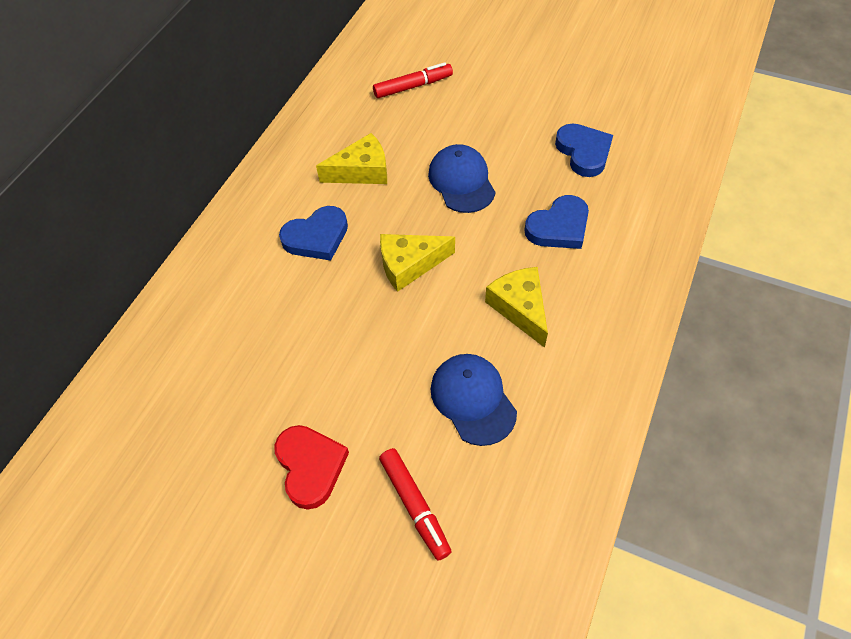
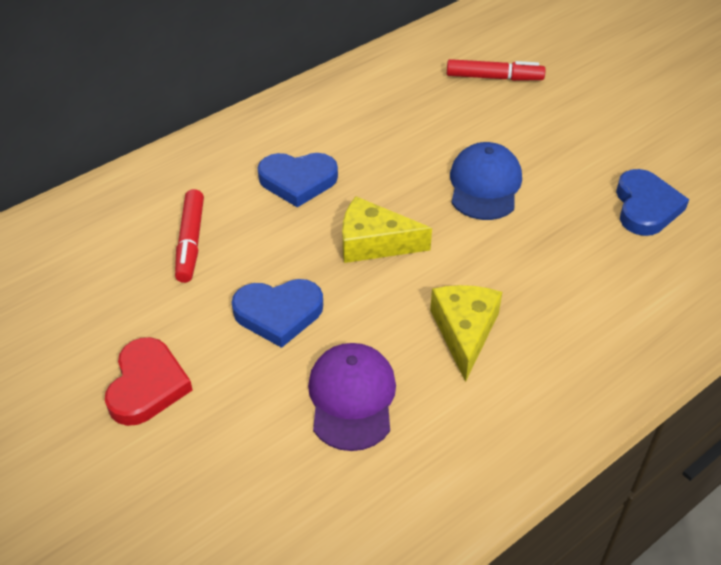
camera: 25 degrees right, 10 degrees down
(362, 171) = (385, 138): yellow cheese -> none
(414, 505) = (222, 470): red marker -> red marker (190, 242)
(473, 399) = (352, 398): blue cap -> purple cap
(559, 227) = (564, 270): blue heart -> blue heart (278, 313)

